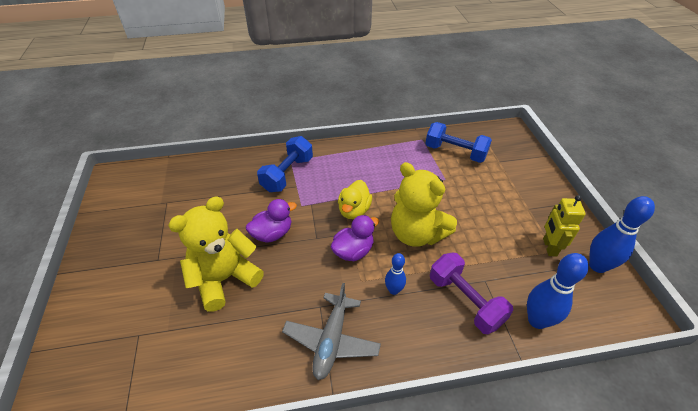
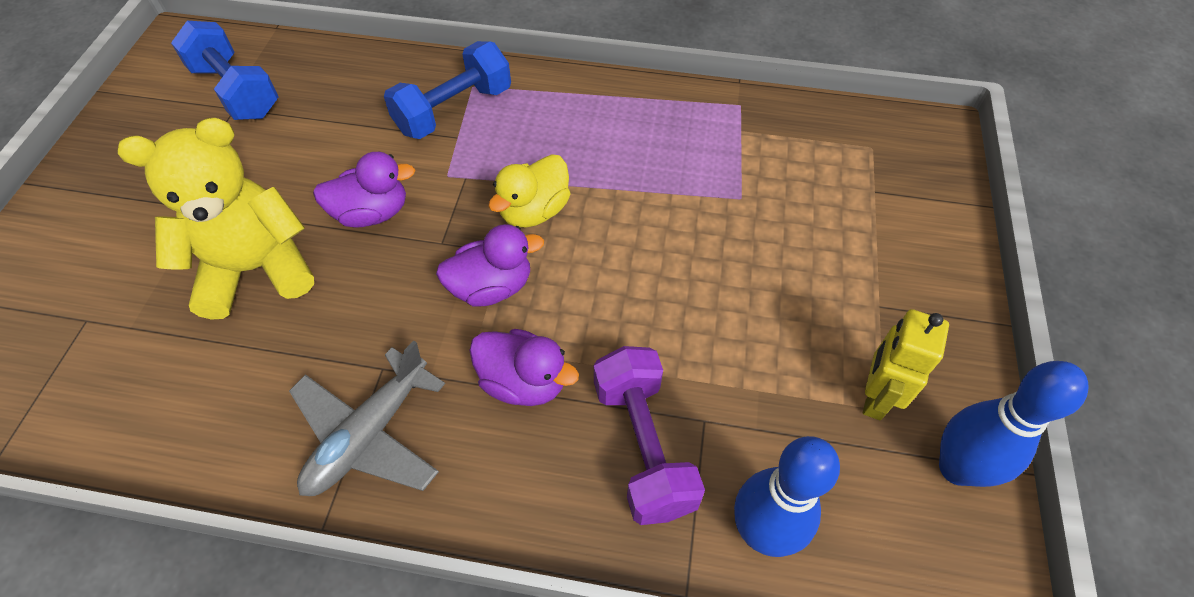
camera: 20 degrees right, 10 degrees up
(394, 290) = (523, 382): blue bowling pin -> purple duck
(416, 234) = (624, 289): yellow teddy bear -> none
(455, 152) = (792, 149): blue dumbbell -> blue dumbbell (236, 91)

